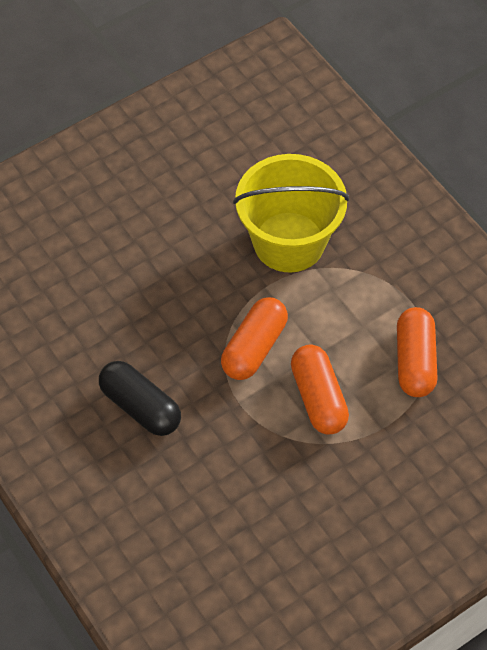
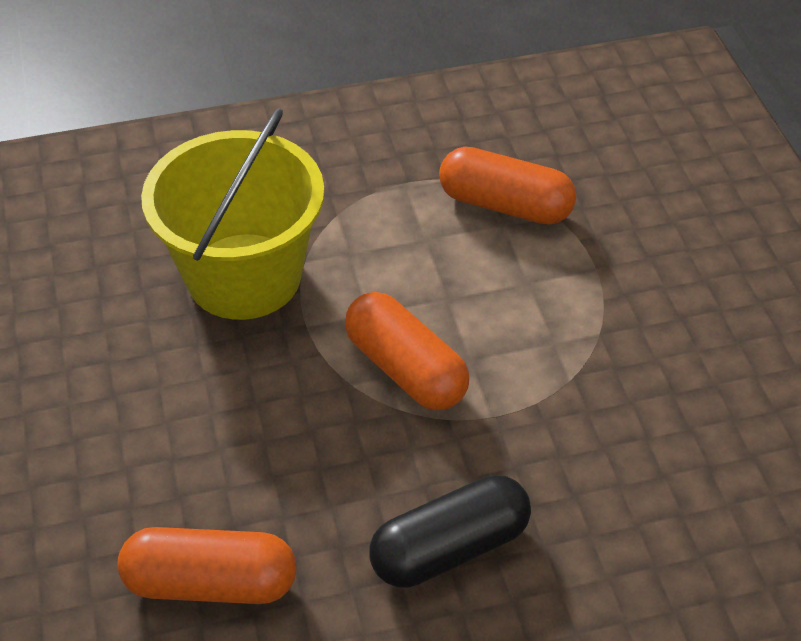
camera: 70 degrees left, 10 degrees down
(318, 398) = (522, 321): orange capsule -> orange capsule (211, 582)

